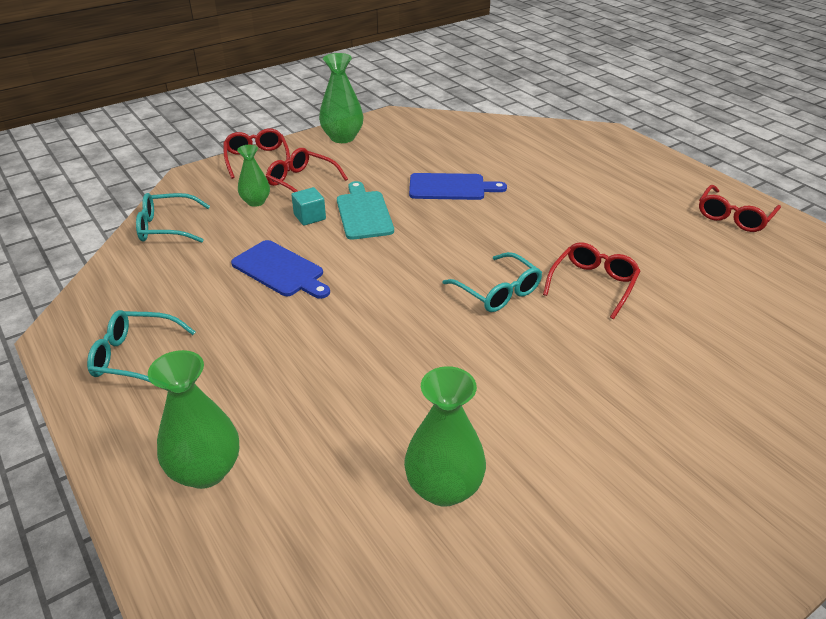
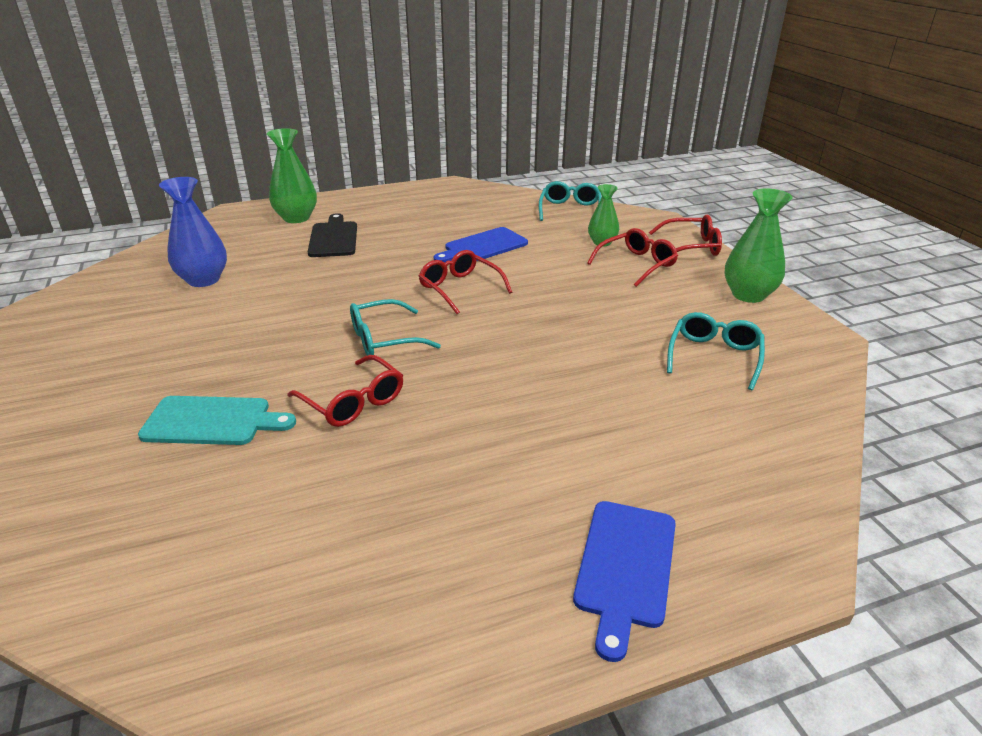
camera: 105 degrees right, 5 degrees down
(135, 357) = (413, 202): turquoise glasses -> turquoise glasses (714, 356)
(278, 400) = (333, 238): none -> black cutting board
(309, 217) = (565, 263): turquoise cube -> none
(363, 213) = (562, 289): turquoise cutting board -> turquoise cutting board (212, 421)
(444, 488) = (203, 280): green vase -> blue vase
(450, 187) = (605, 348): blue cutting board -> blue cutting board (625, 567)
(734, 217) = (420, 623): red glasses -> red glasses (460, 288)

